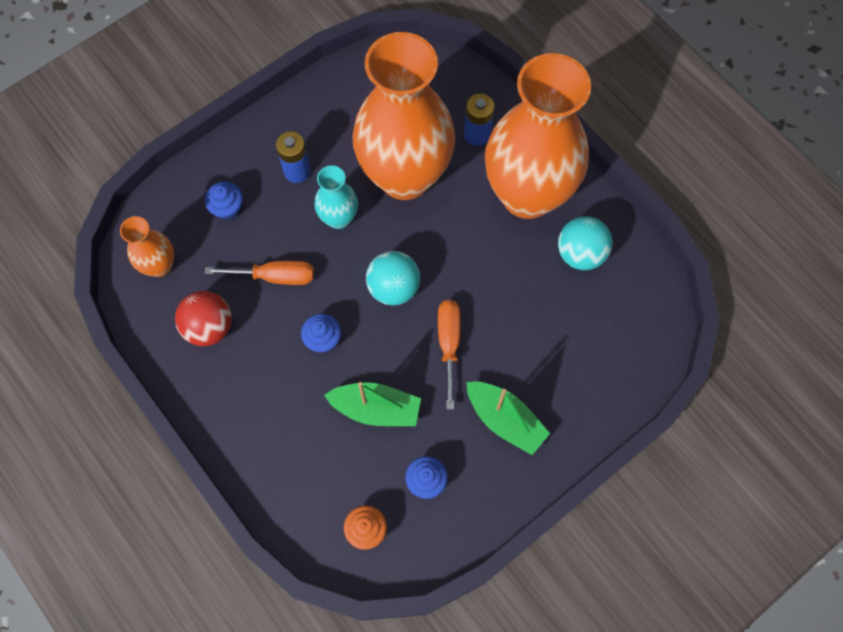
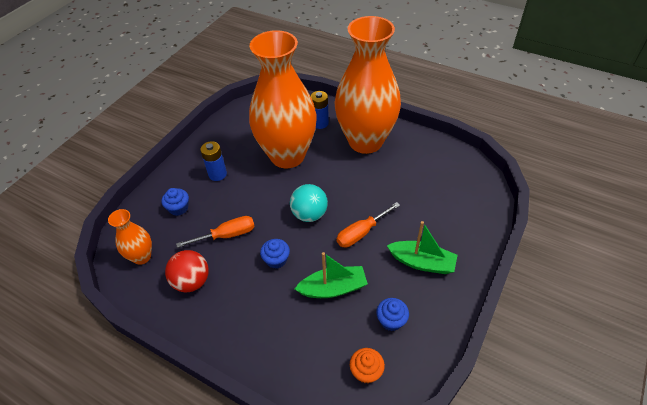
camera: 20 degrees left, 20 degrees down
(339, 218) = (256, 189): turquoise vase -> none
(449, 344) = (361, 233): orange screwdriver -> orange screwdriver turned 105 degrees counterclockwise
(580, 253) = (413, 159): turquoise ball -> none

